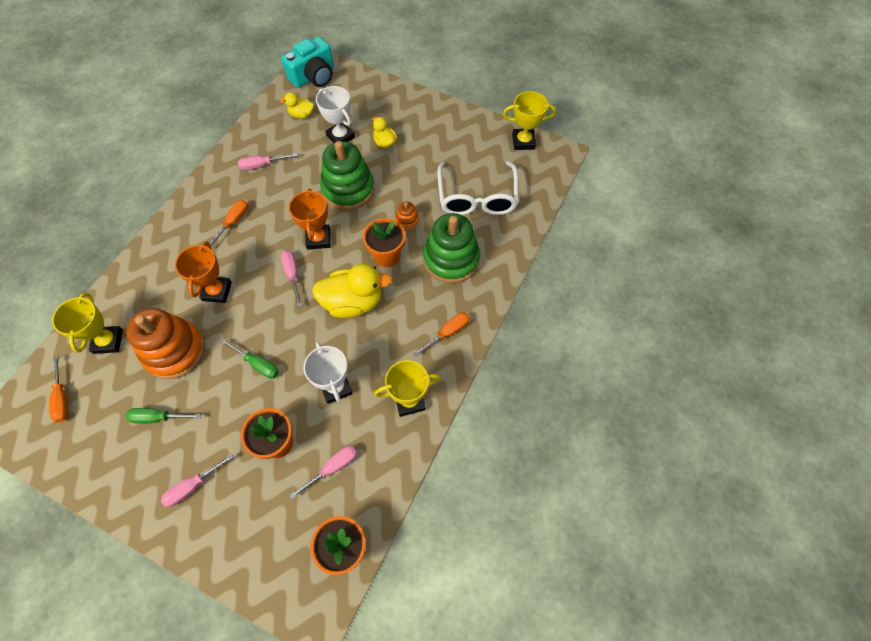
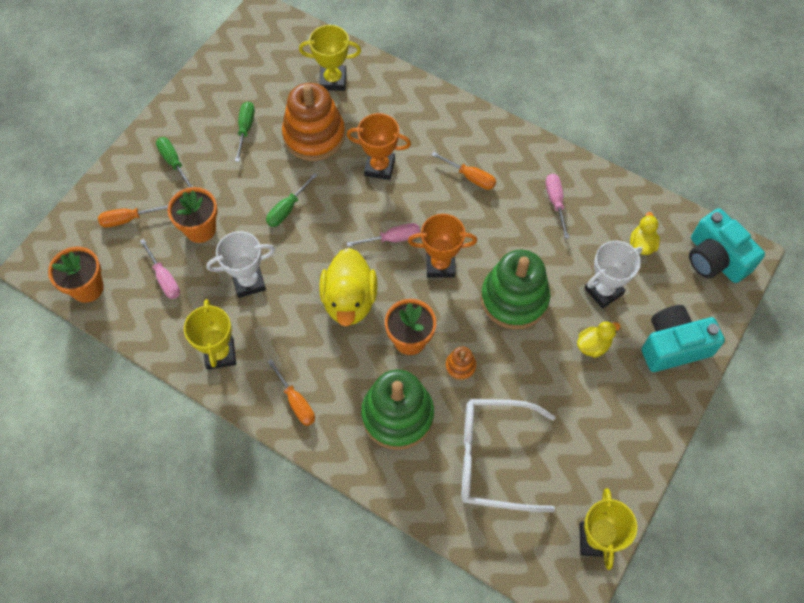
camera: 95 degrees right, 0 degrees up
(62, 398) = (279, 54): orange screwdriver -> orange screwdriver (128, 219)
(192, 486) = (173, 162): pink screwdriver -> green screwdriver
(382, 100) = (673, 346): none -> turquoise camera

